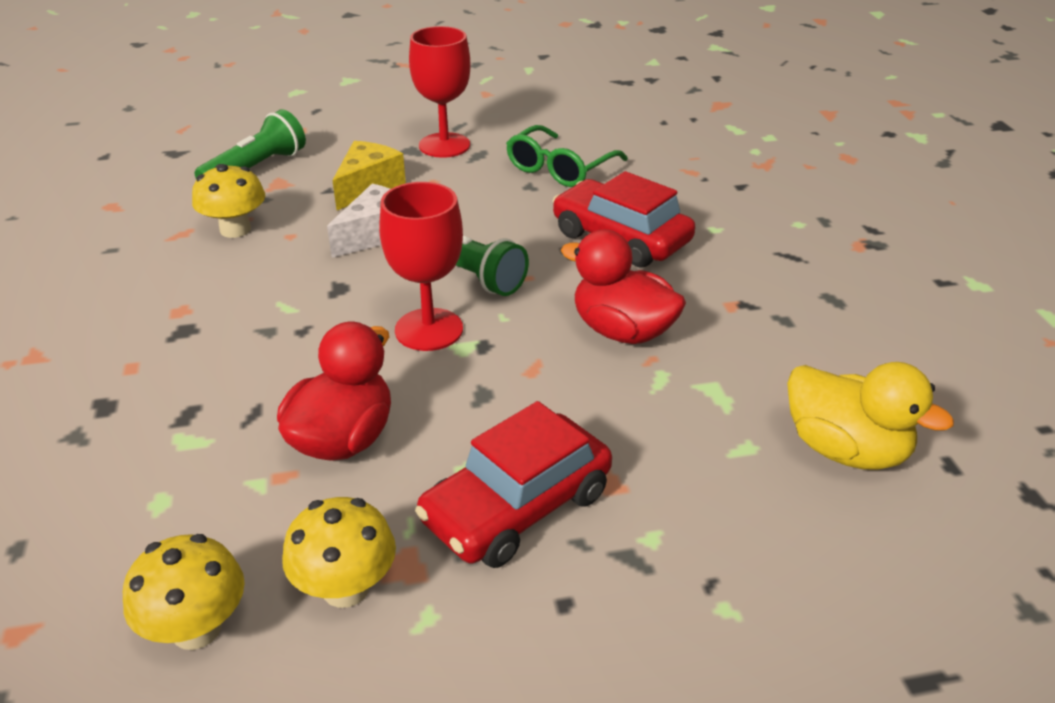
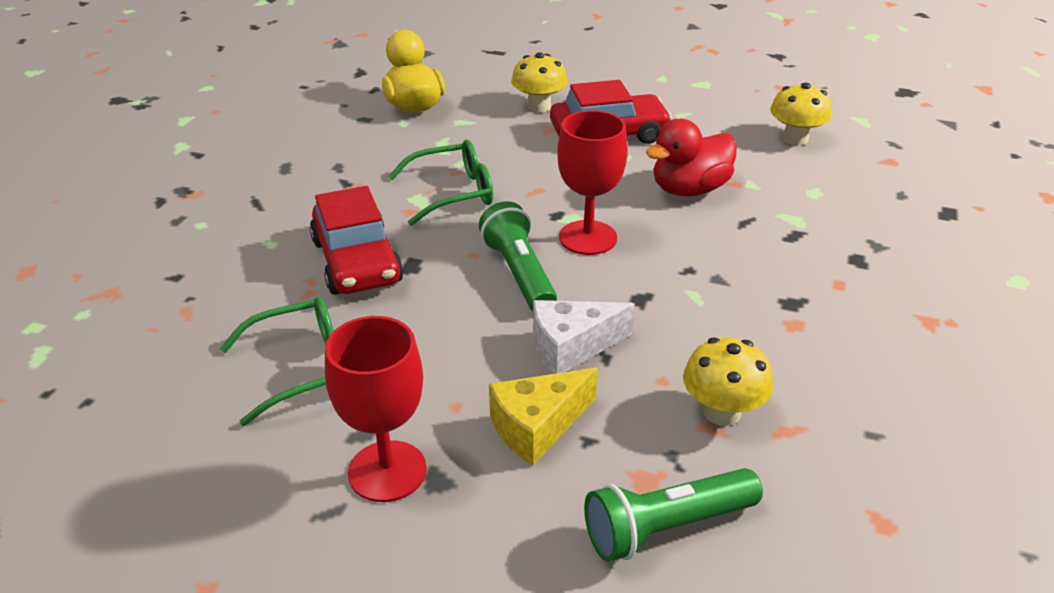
camera: 150 degrees left, 0 degrees up
(345, 588) = (716, 132): yellow mushroom -> yellow mushroom (539, 106)
(622, 331) = (452, 193): red duck -> green glasses

